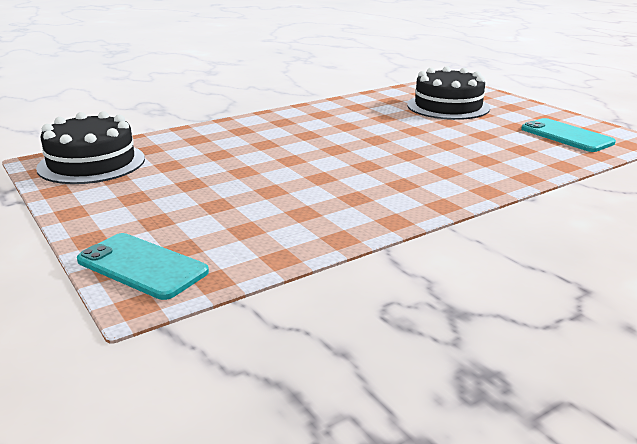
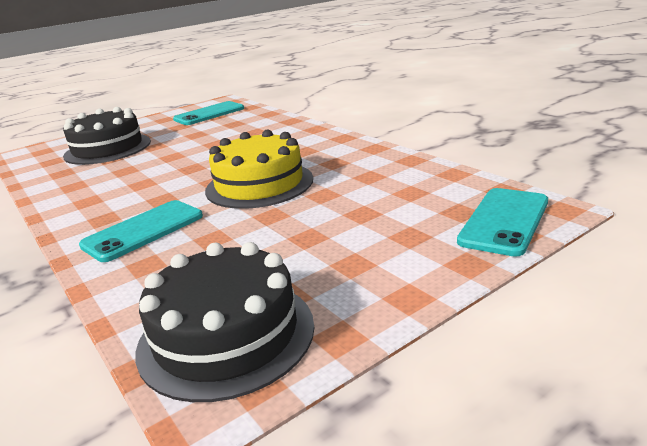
camera: 90 degrees left, 0 degrees up
(250, 134) = (143, 231): none -> turquoise phone
(315, 166) = (259, 184): none -> yellow cake

